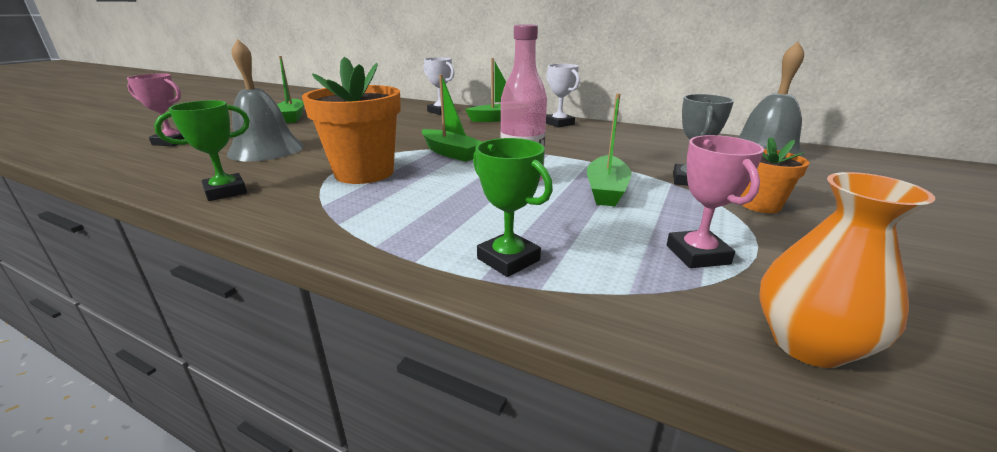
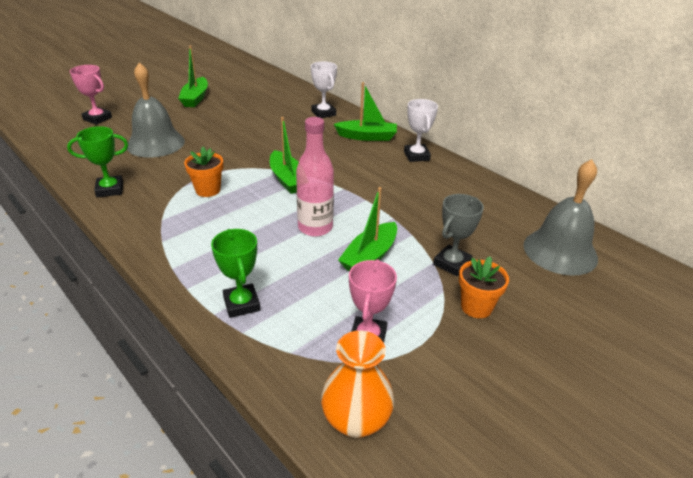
camera: 20 degrees right, 10 degrees up
(364, 173) = (208, 190): orange flower pot -> orange flower pot, size x0.54

